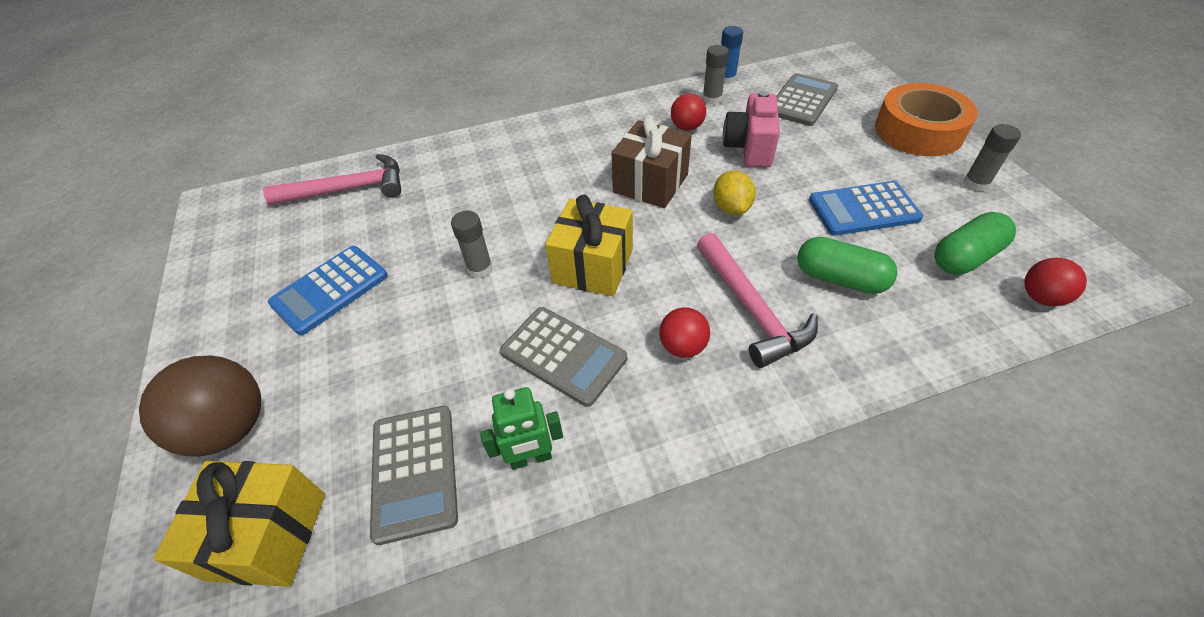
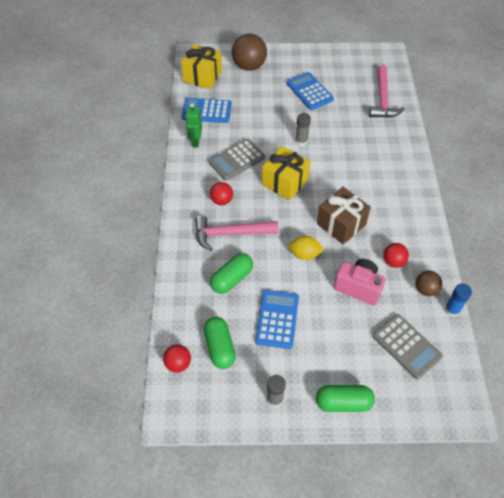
camera: 105 degrees right, 5 degrees up
(415, 471) = (206, 111): grey calculator -> blue calculator
(712, 99) = (425, 289): grey glue stick -> brown ball
(918, 131) = (343, 402): orange tape -> green capsule

